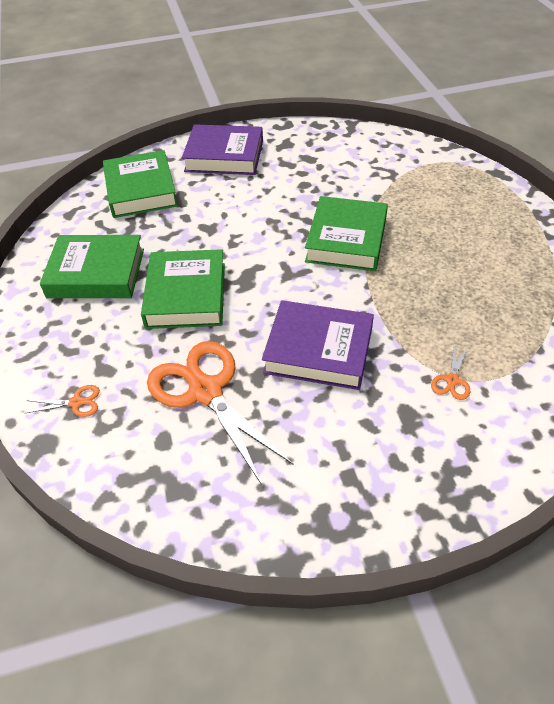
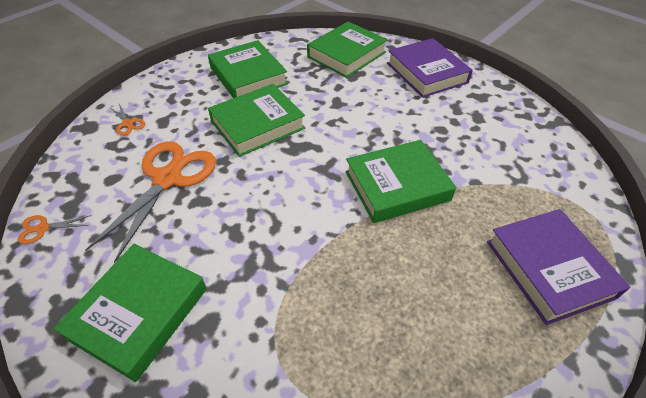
camera: 55 degrees right, 0 degrees up
(318, 350) = (248, 225): purple book -> purple book (549, 268)
(366, 460) = (139, 313): none -> green book
(452, 380) = (269, 345): orange scissors -> orange scissors (43, 228)

